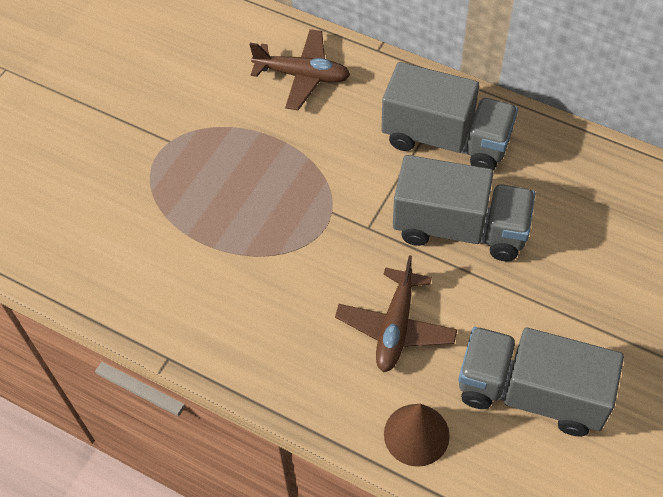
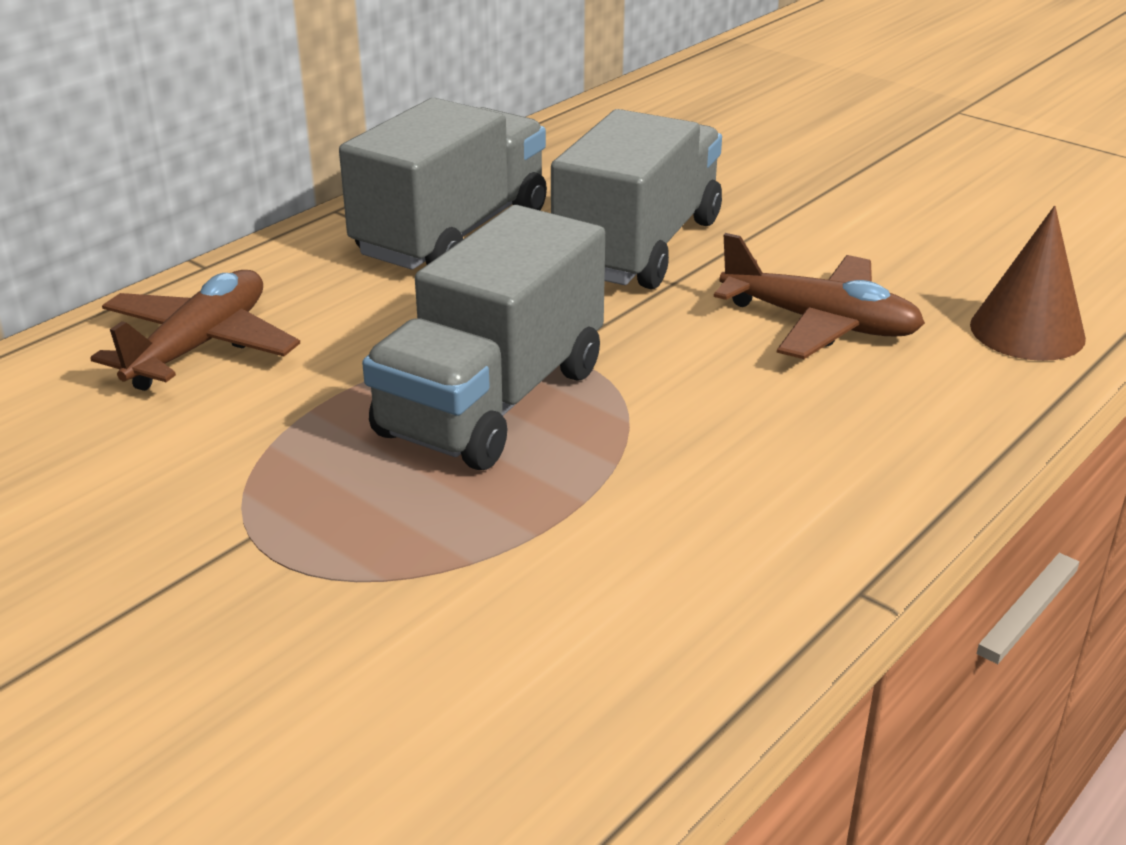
camera: 80 degrees left, 25 degrees down
(531, 393) = (949, 236): grey truck -> grey truck (492, 401)

